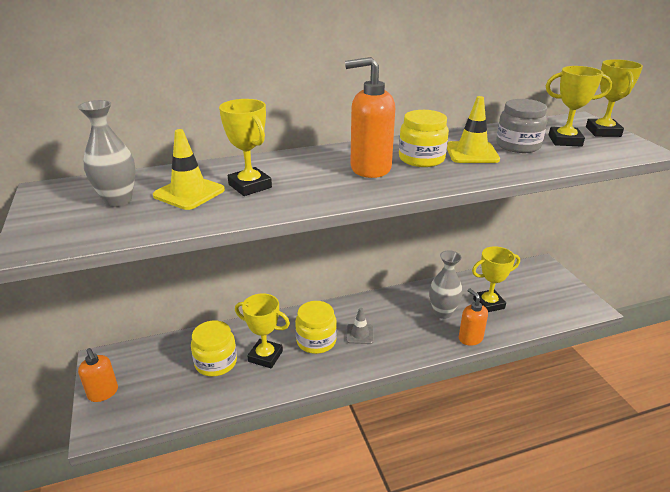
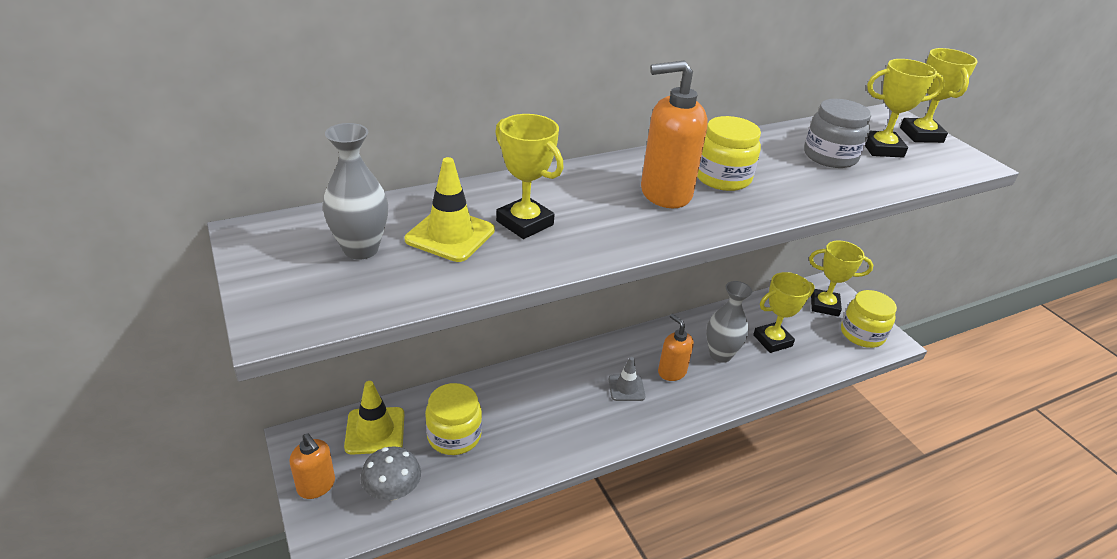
camera: 10 degrees left, 5 degrees up
(158, 400) = (393, 491): none -> grey mushroom
(265, 356) = (515, 424): yellow trophy -> yellow trophy (824, 306)
(316, 341) = (574, 400): yellow jar -> yellow jar (862, 334)
(470, 338) = (759, 387): orange soap dispenser -> orange soap dispenser (671, 372)
(471, 153) = (779, 168): yellow traffic cone -> yellow traffic cone (375, 431)

